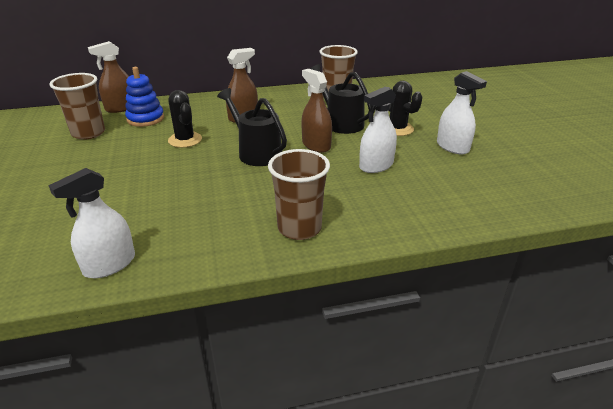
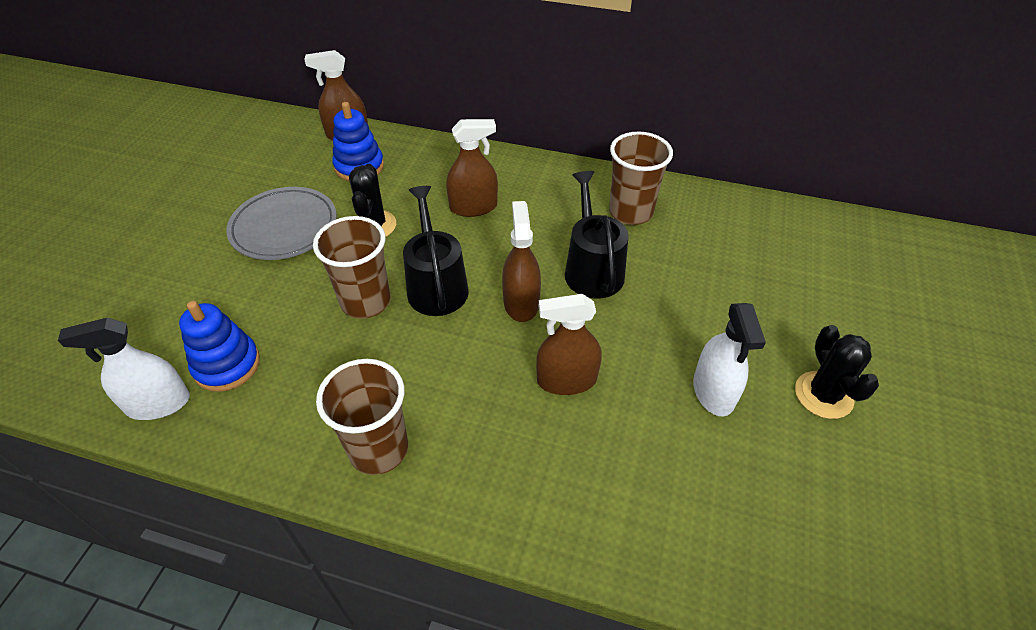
camera: 30 degrees right, 15 degrees up
(88, 133) = (283, 171): brown cup -> brown cup (365, 301)
(119, 157) = (284, 228): none -> grey plate
(146, 229) = (227, 365): none -> blue stacking toy
(376, 166) = (566, 380): white spray bottle -> brown spray bottle
(397, 129) = (663, 316): black cactus -> black cactus (823, 395)

